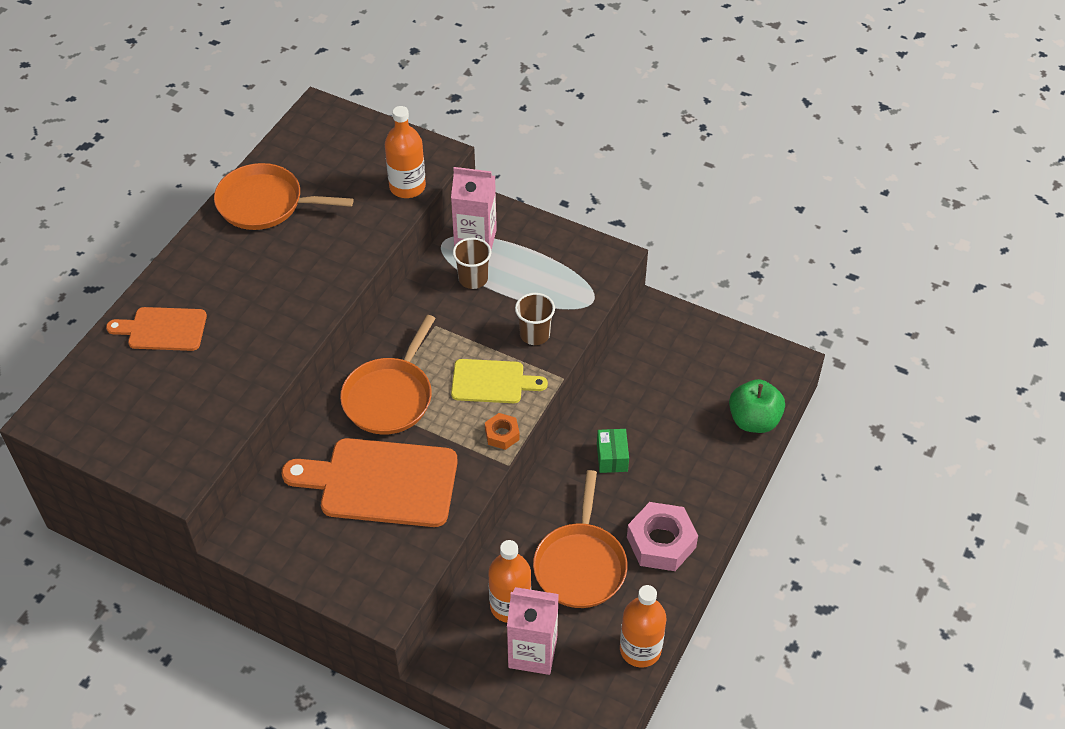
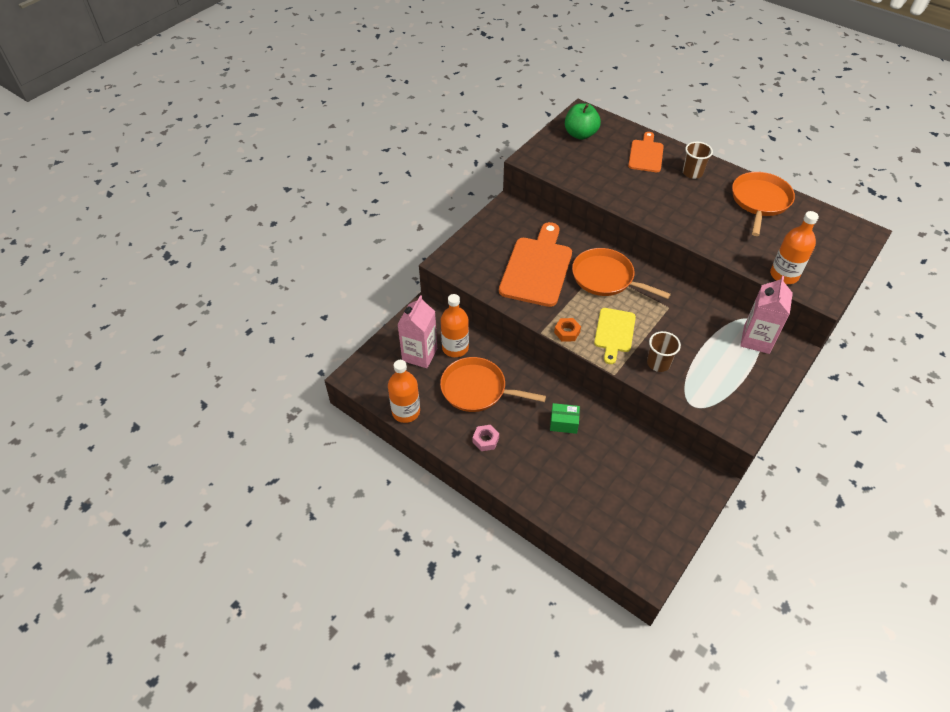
camera: 100 degrees right, 0 degrees up
(473, 279) = (715, 333): brown cup -> brown cup (692, 173)
(661, 542) = (485, 440): pink nut -> pink nut, size x0.53
(754, 420) = (588, 529): green apple -> green apple (580, 134)

